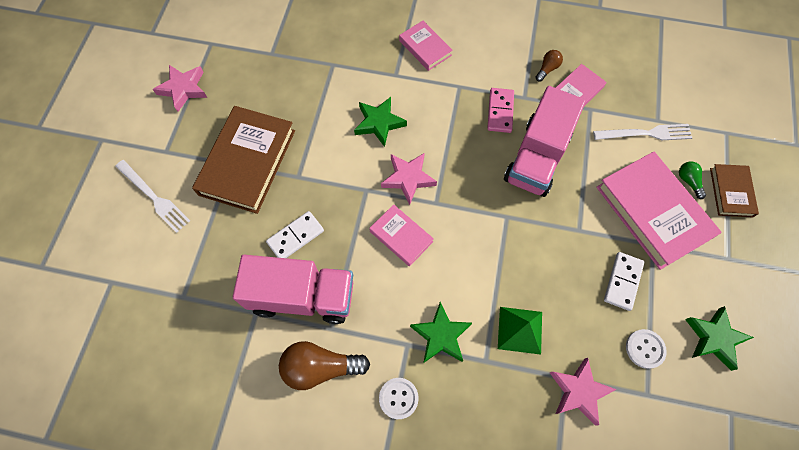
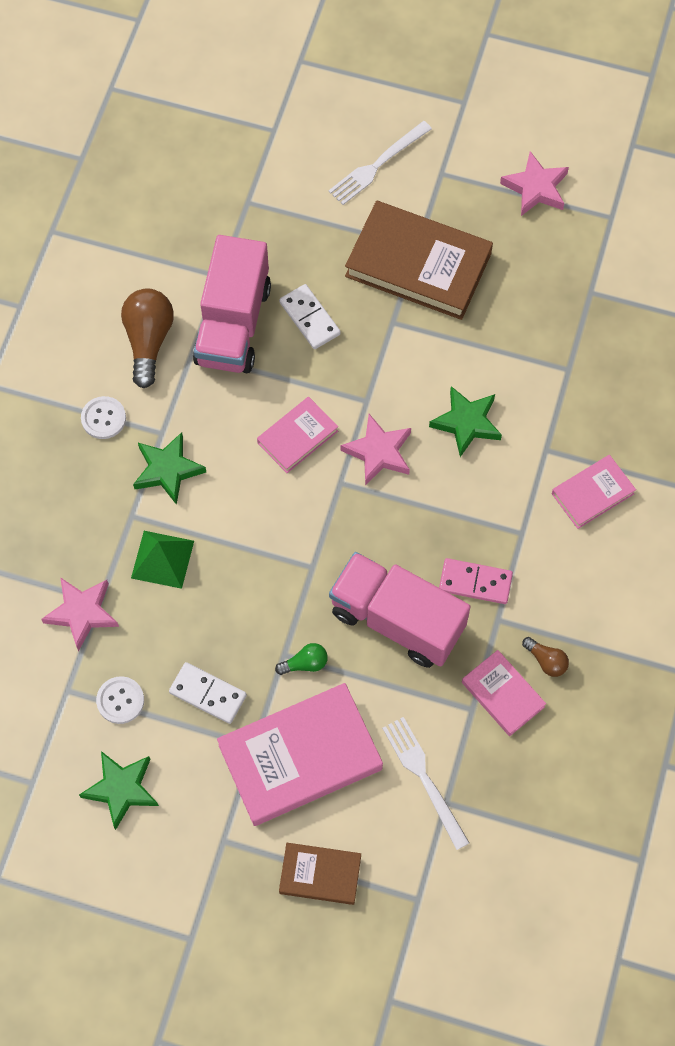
camera: 95 degrees right, 0 degrees up
(645, 133) = (424, 778): white fork -> white fork turned 150 degrees clockwise
(688, 181) = (342, 819): green light bulb -> green light bulb (305, 663)

